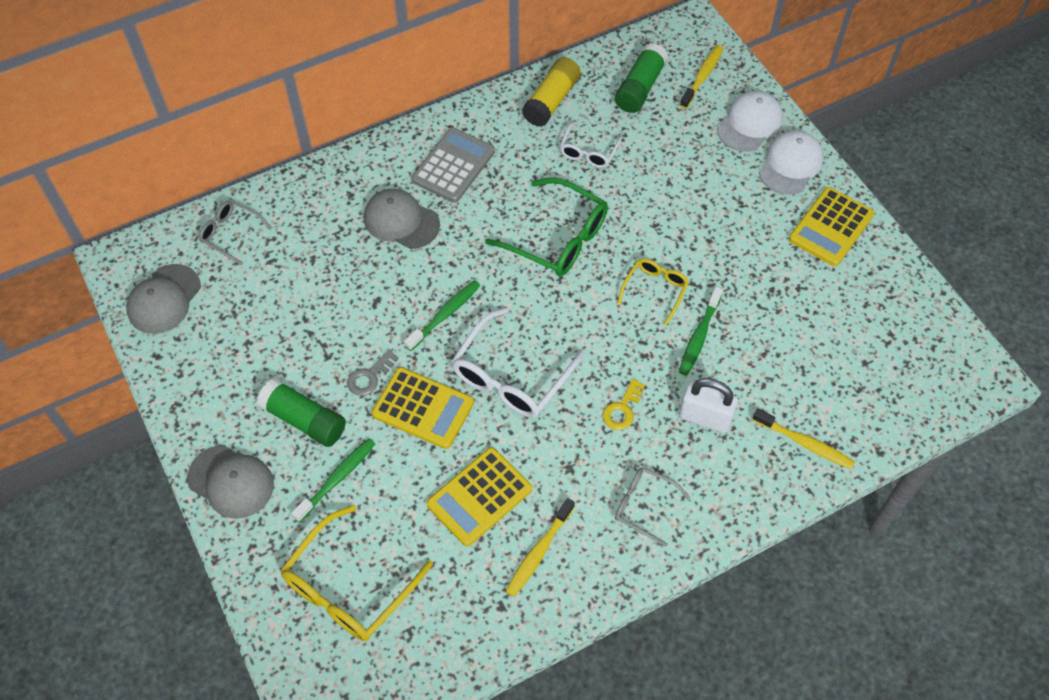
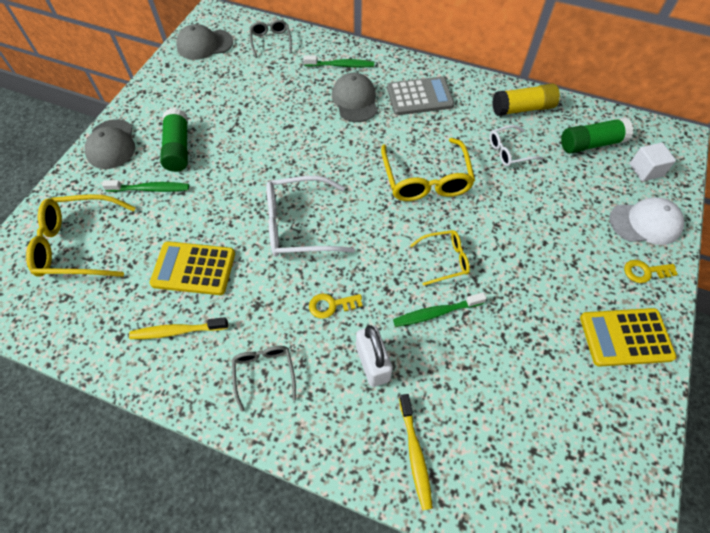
camera: 50 degrees right, 0 degrees up
(369, 376) = (234, 157): grey key -> none
(423, 408) = (234, 196): yellow calculator -> none
(445, 315) = (311, 162): green toothbrush -> green toothbrush (341, 65)
(558, 238) = (426, 180): green glasses -> yellow glasses
(702, 76) = (645, 170): yellow toothbrush -> white cube
(790, 164) = (645, 272): white cap -> yellow key

